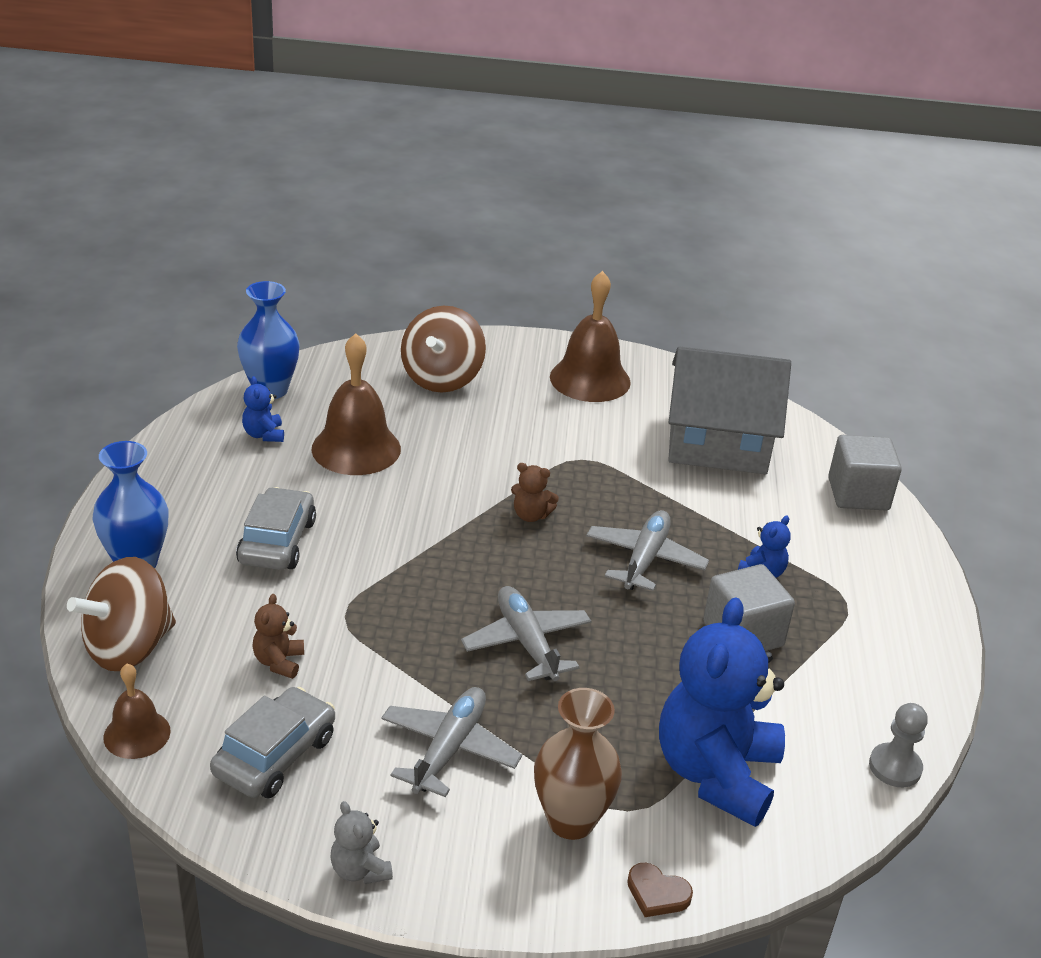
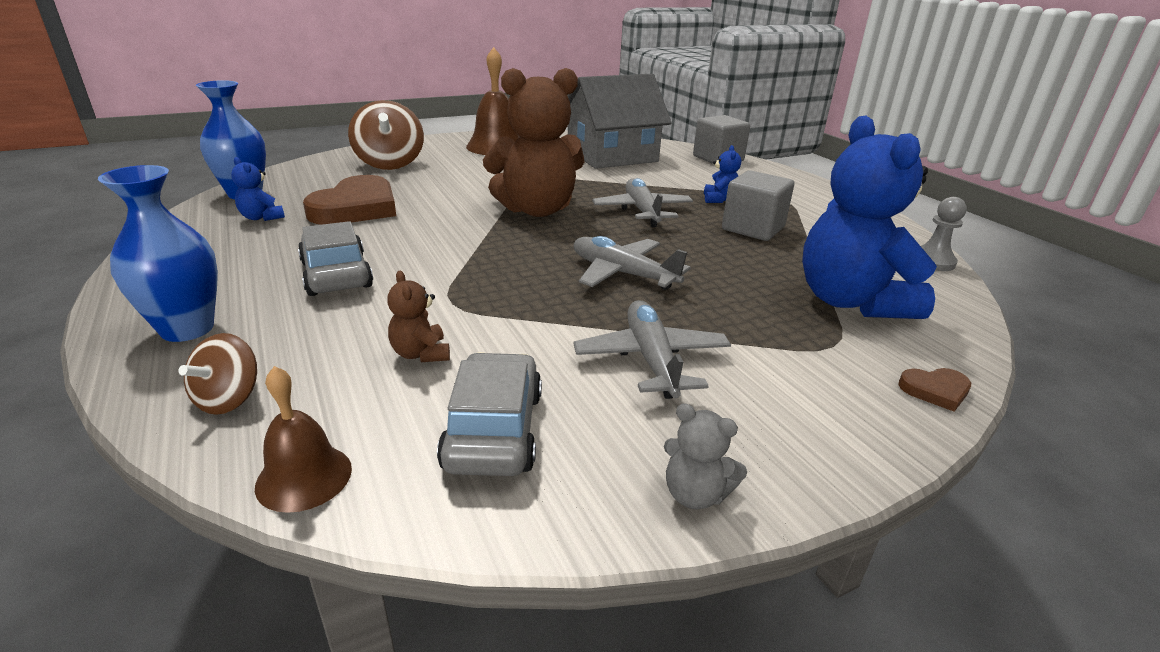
camera: 30 degrees left, 5 degrees down
(129, 647) = (229, 399): brown spinning top -> brown spinning top, size x0.55
(356, 448) = (356, 208): brown bell -> brown heart
(531, 515) = (537, 210): brown teddy bear -> brown teddy bear, size x2.41
(571, 820) = (808, 369): brown vase -> none

